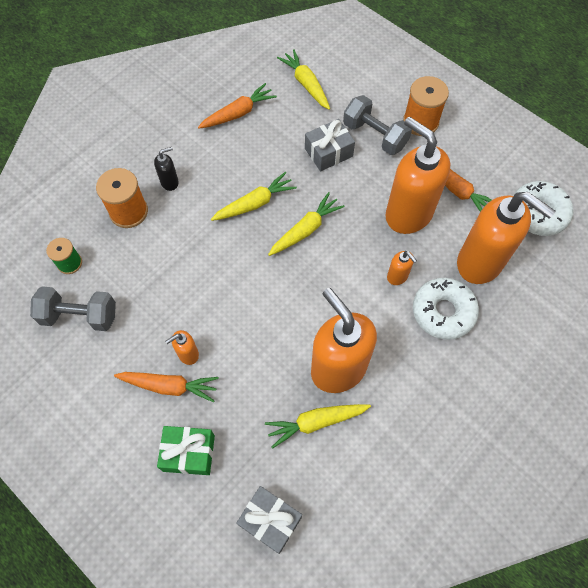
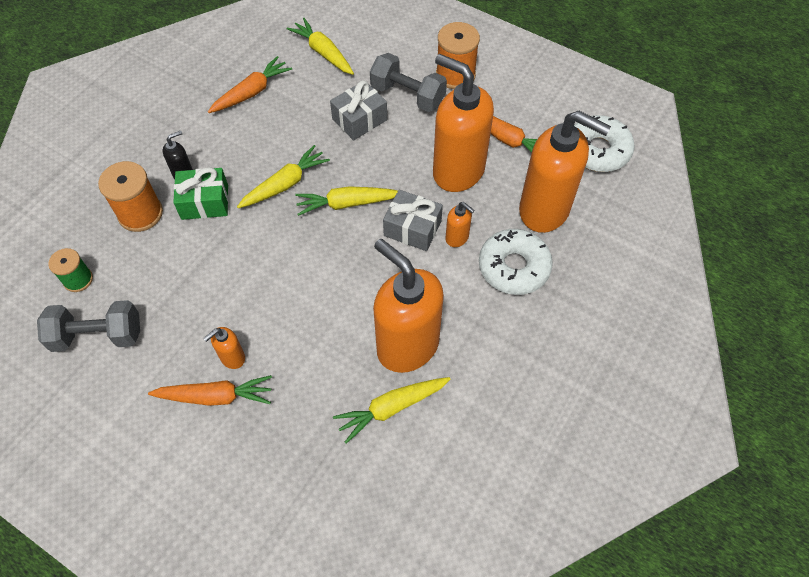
camera: 10 degrees left, 5 degrees down
(189, 453) = (249, 467): green gift -> green gift (205, 202)
(270, 521) = (356, 526): grey gift -> grey gift (412, 228)
(305, 230) = (347, 204): yellow carrot -> yellow carrot turned 135 degrees counterclockwise

